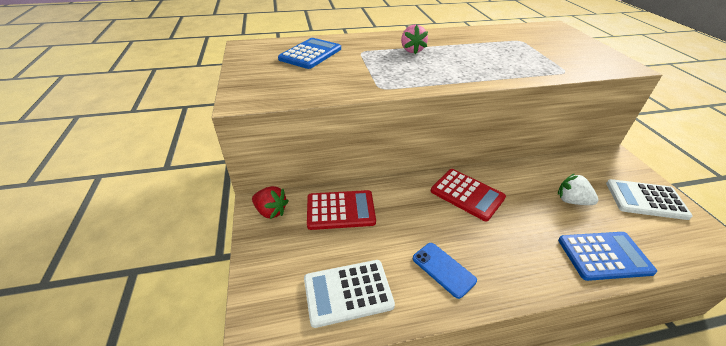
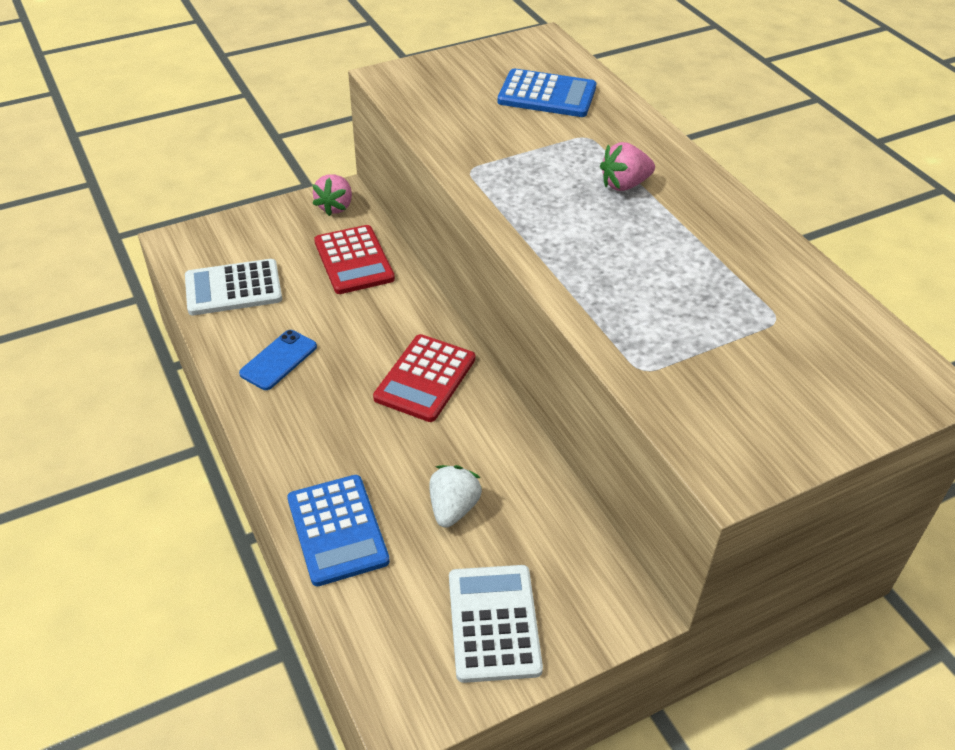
camera: 75 degrees right, 5 degrees up
(271, 211) = (335, 207): red strawberry -> pink strawberry
(348, 292) = (233, 288): white calculator -> white calculator turned 75 degrees counterclockwise

